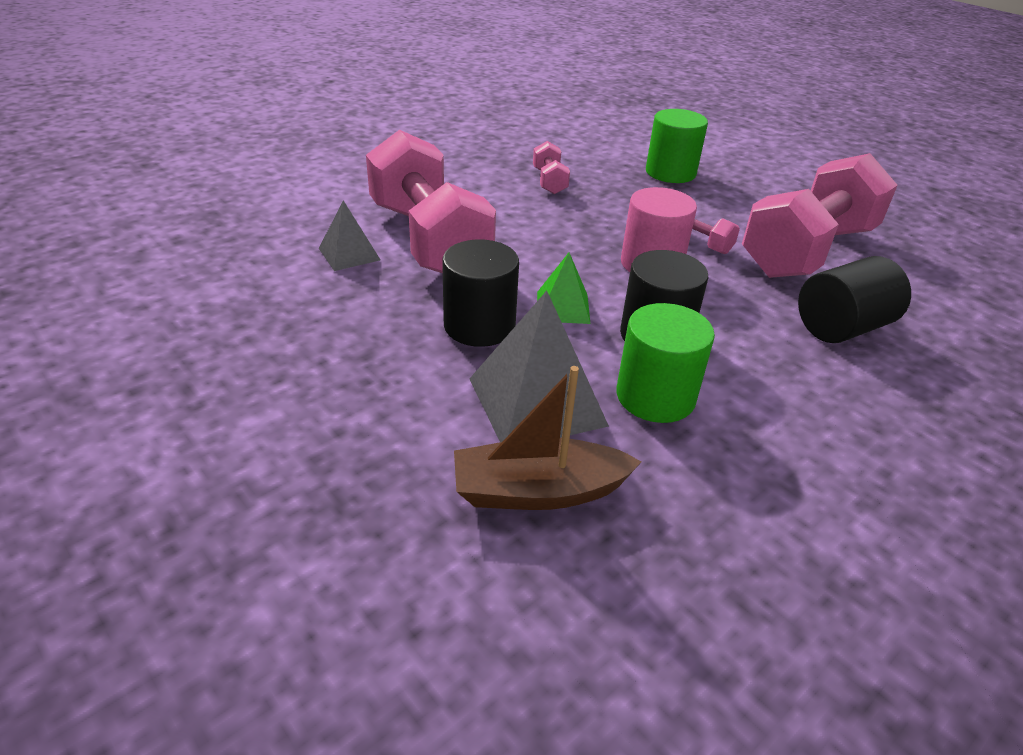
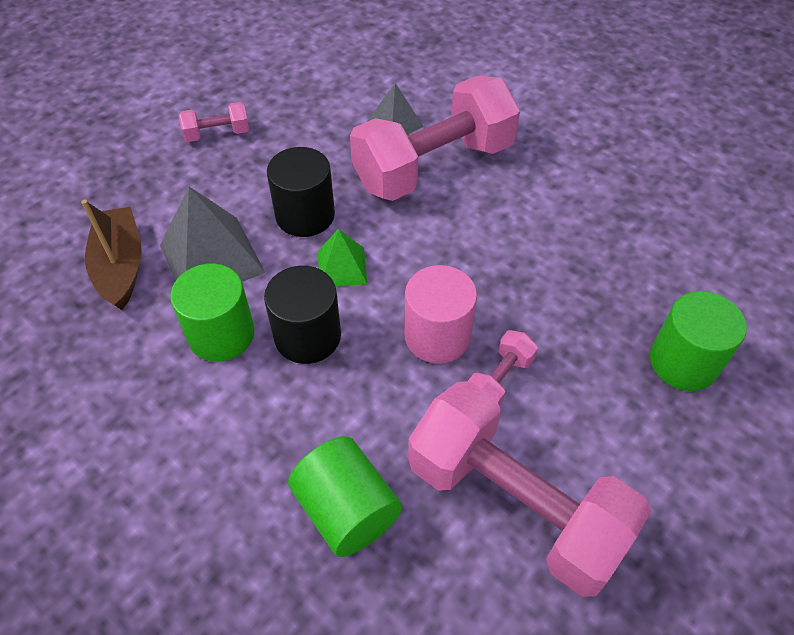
camera: 85 degrees right, 15 degrees up
(549, 181) = (596, 241): pink dumbbell -> pink dumbbell (217, 134)
(841, 327) = (347, 510): black cylinder -> green cylinder

